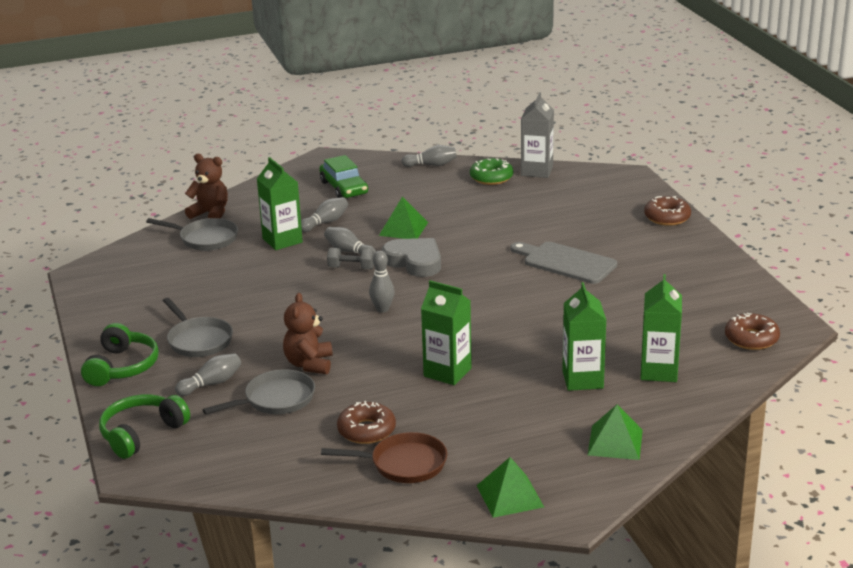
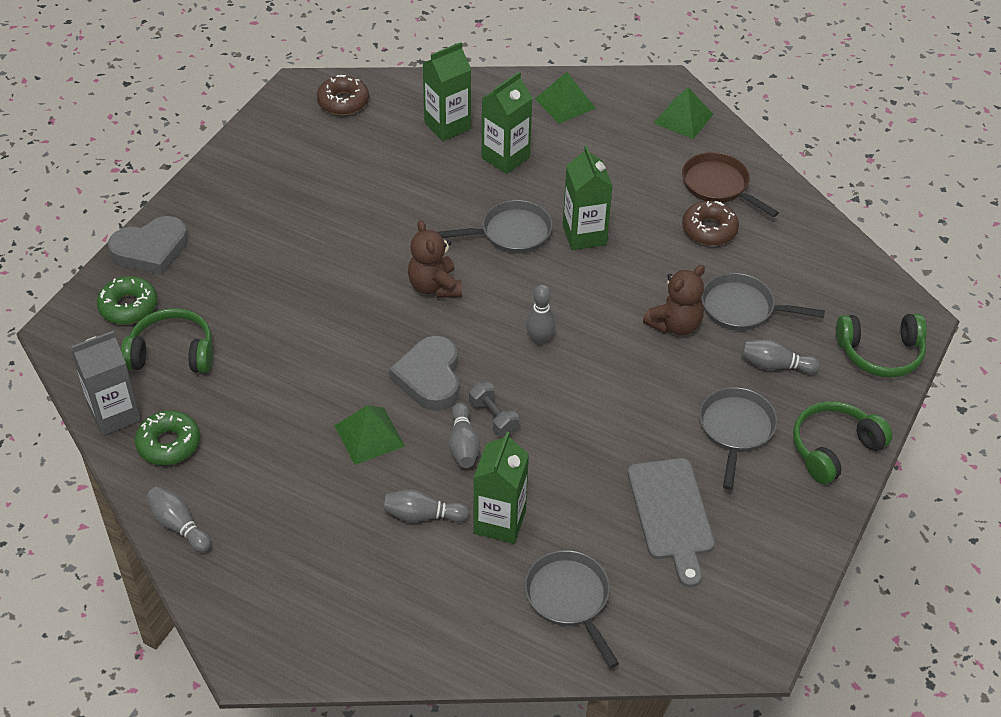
camera: 135 degrees left, 20 degrees up
(210, 214) = (512, 649): brown teddy bear -> brown teddy bear (434, 286)
(344, 188) = (321, 567): green car -> none
(495, 344) = (511, 233): none -> grey pan
(561, 197) = (172, 353): none -> green headphones
(566, 262) = (320, 269): grey cutting board -> grey cutting board (671, 514)
(622, 197) = (128, 306): none -> green donut
(667, 217) = (151, 250): brown donut -> grey heart

